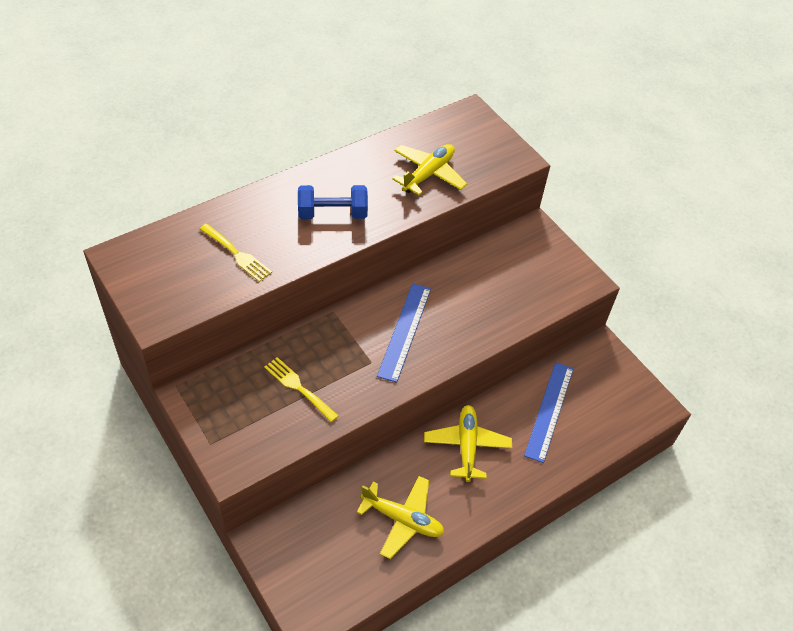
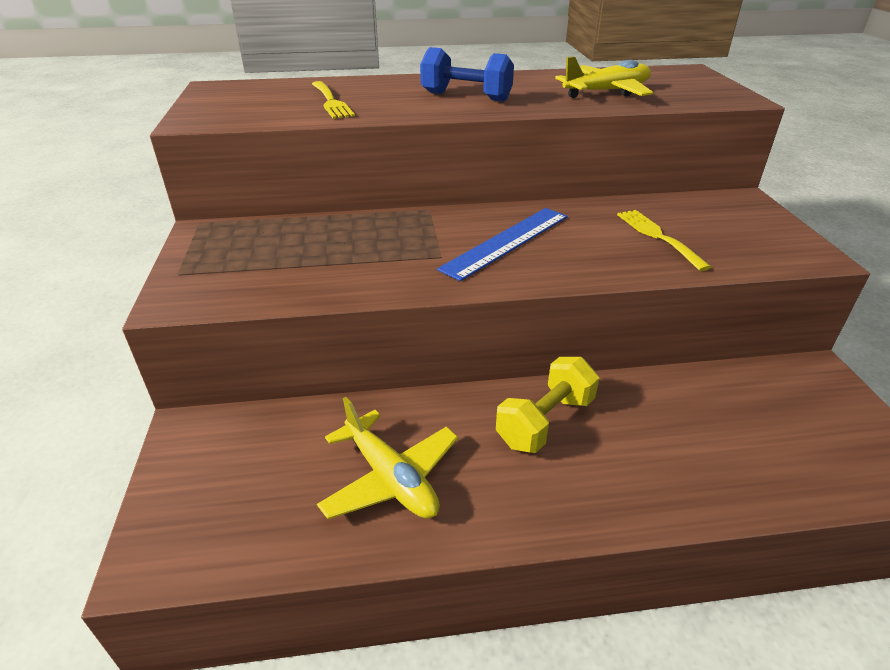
camera: 30 degrees right, 15 degrees down
(298, 387) = (329, 255): yellow fork -> yellow fork (658, 236)
(467, 446) = (545, 421): yellow plane -> yellow dumbbell
(549, 411) = (702, 420): blue ruler -> none

